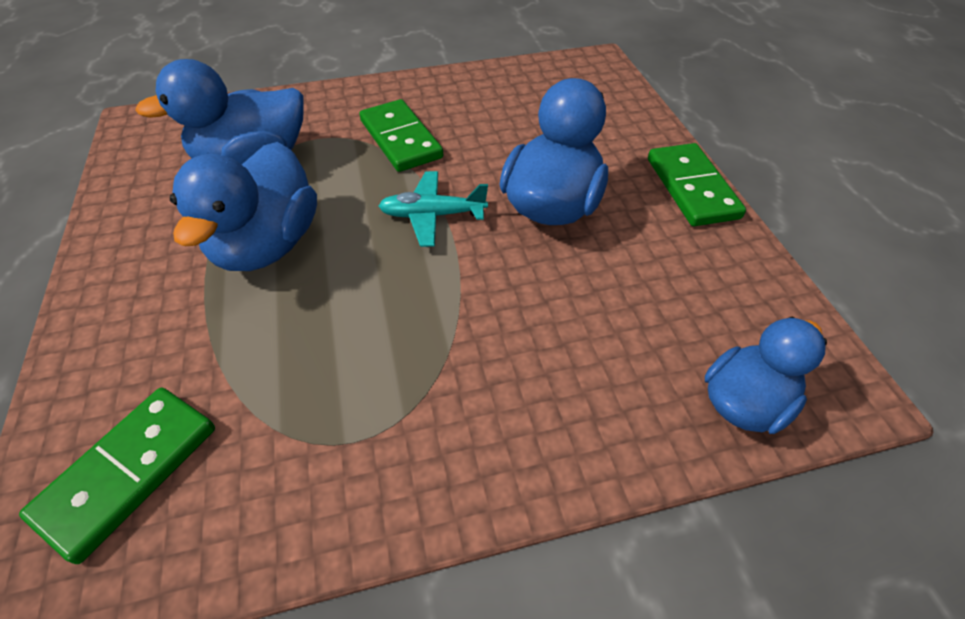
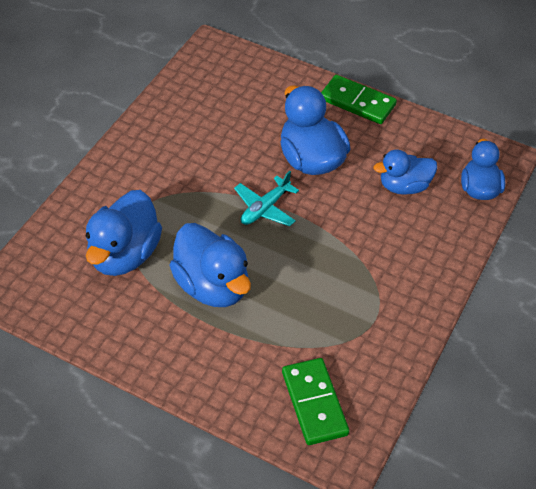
camera: 50 degrees left, 0 degrees up
(401, 139) = (182, 179): green domino -> none
(629, 313) = (404, 186): none -> blue duck

